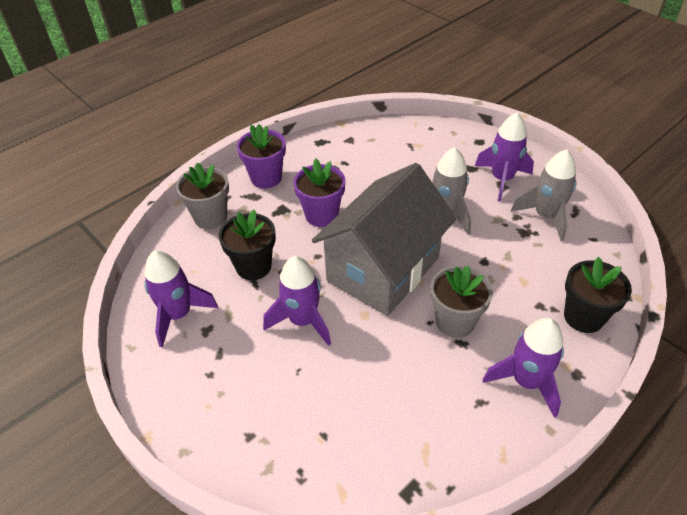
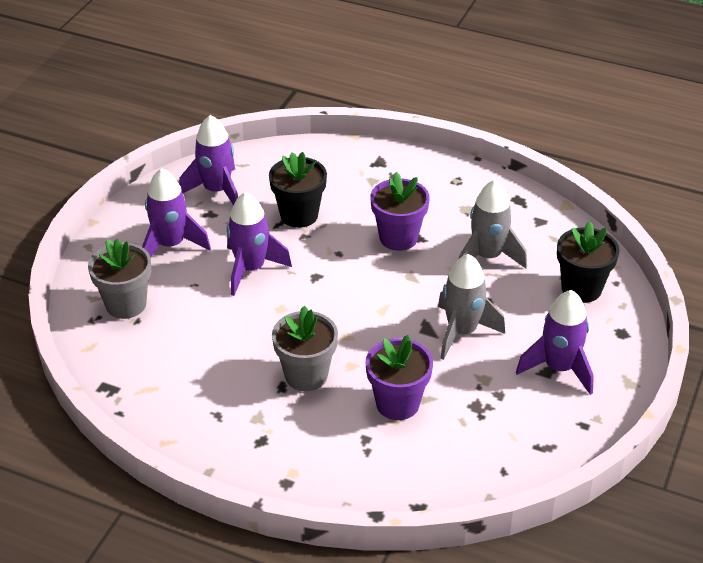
camera: 65 degrees right, 5 degrees down
(210, 217) = (346, 164): grey flower pot -> grey flower pot (126, 304)
(266, 178) = (428, 180): purple flower pot -> purple flower pot (397, 403)
(383, 269) = (347, 305): grey house -> none
(526, 382) = (257, 443): purple rocket -> purple rocket (171, 245)
(545, 216) = (515, 420): grey rocket -> grey rocket (487, 257)
(583, 317) = (368, 477): black flower pot -> black flower pot (581, 289)

